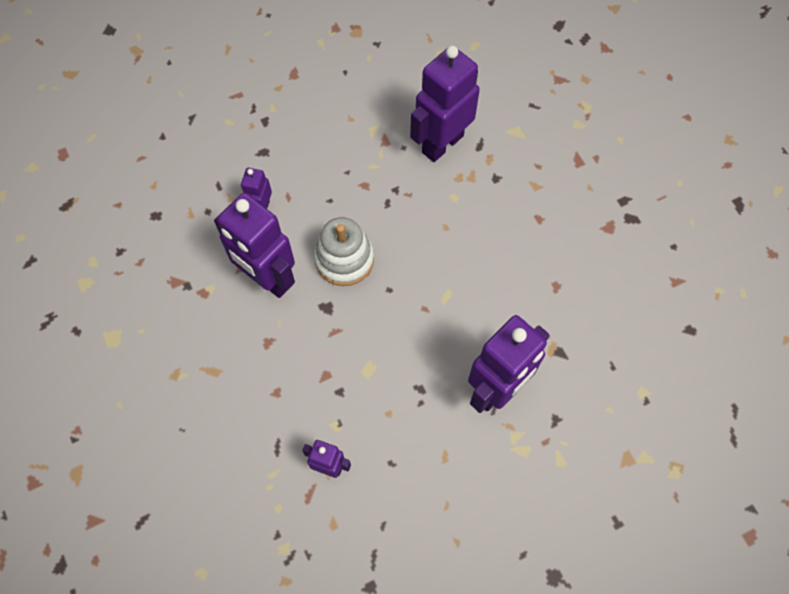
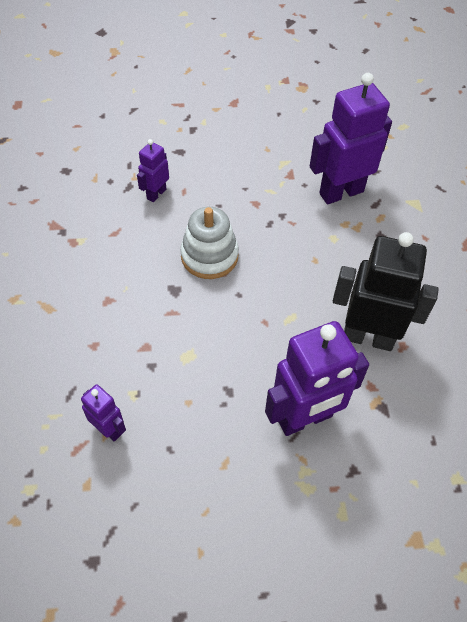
camera: 20 degrees right, 10 degrees down
(267, 279) = (134, 249): purple robot -> none
(523, 289) = (368, 337): none -> black robot

